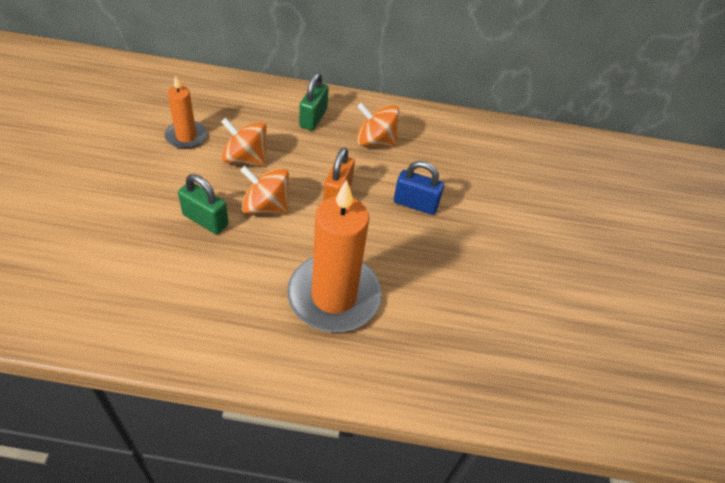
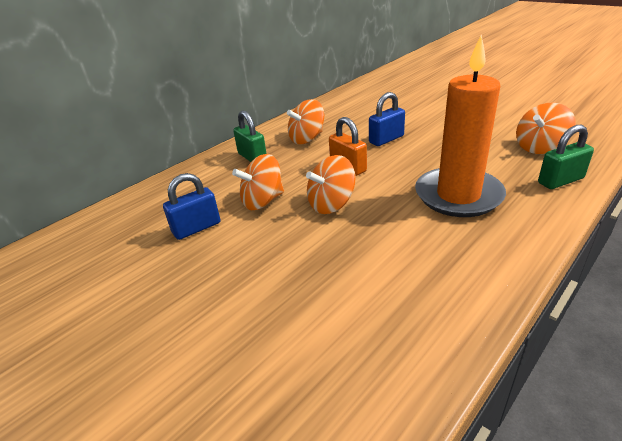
camera: 45 degrees left, 15 degrees down
(186, 137) = (197, 228): orange candle -> blue padlock
(205, 220) = (319, 242): green padlock -> green padlock (560, 181)
(488, 347) = (539, 147): none -> orange spinning top

